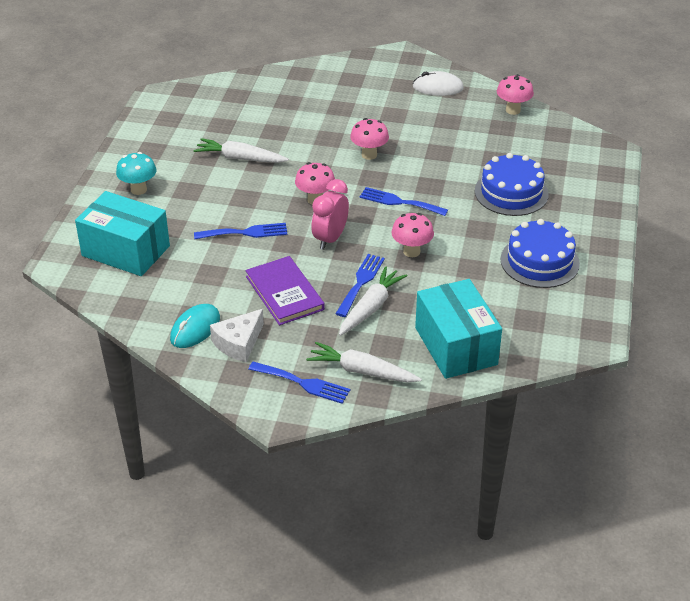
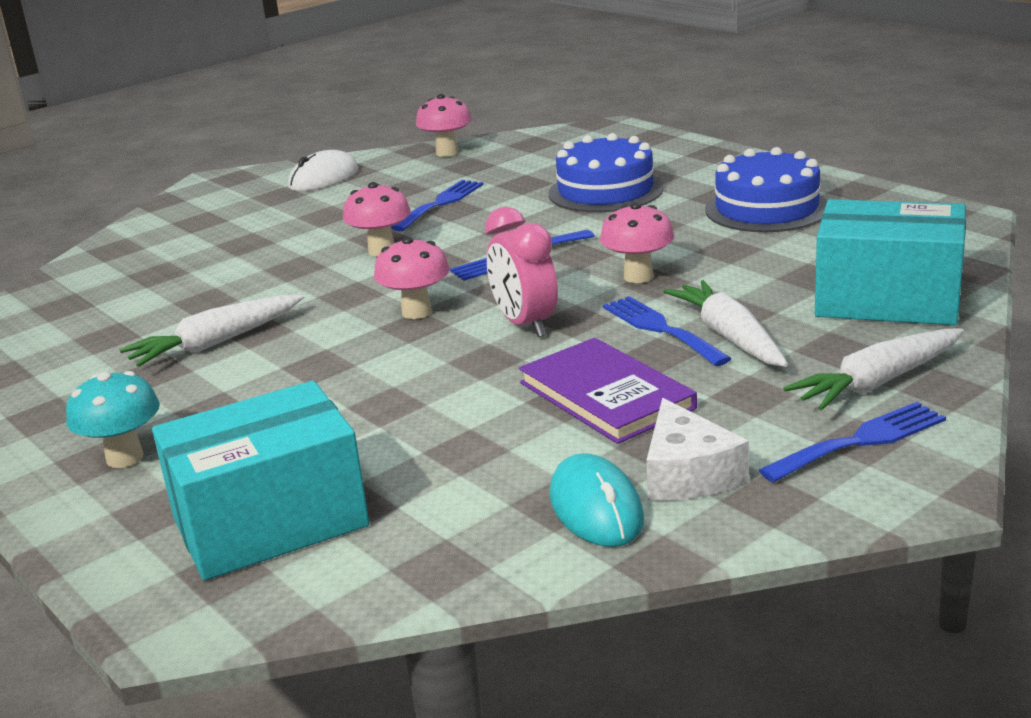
camera: 50 degrees left, 15 degrees down
(245, 232) = (405, 388): blue fork -> blue fork (440, 203)
(285, 293) = (606, 395): purple book -> purple book turned 45 degrees clockwise

